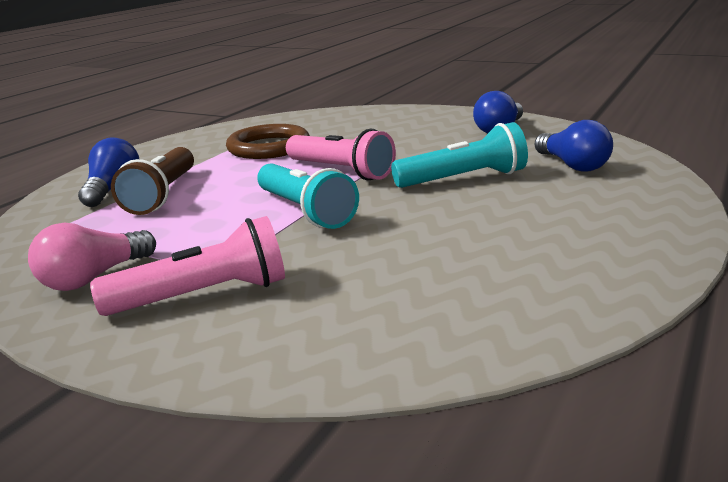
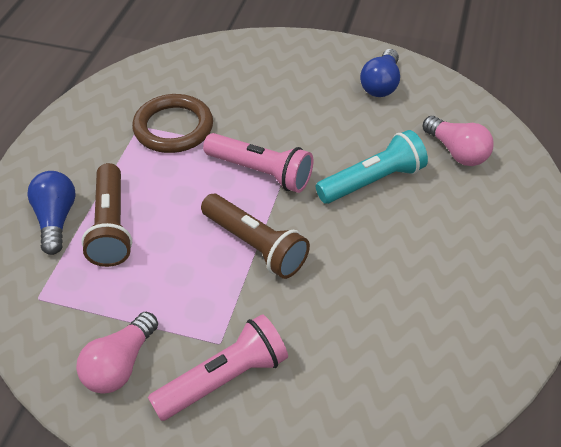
camera: 15 degrees left, 25 degrees up
(305, 211) = (255, 245): turquoise flashlight -> brown flashlight
(572, 165) = (456, 152): blue light bulb -> pink light bulb

